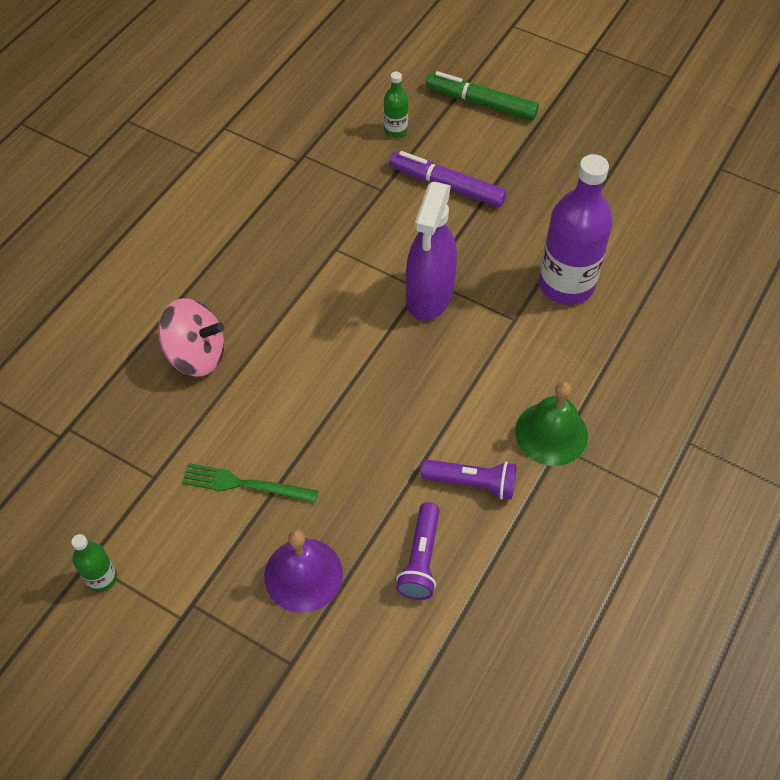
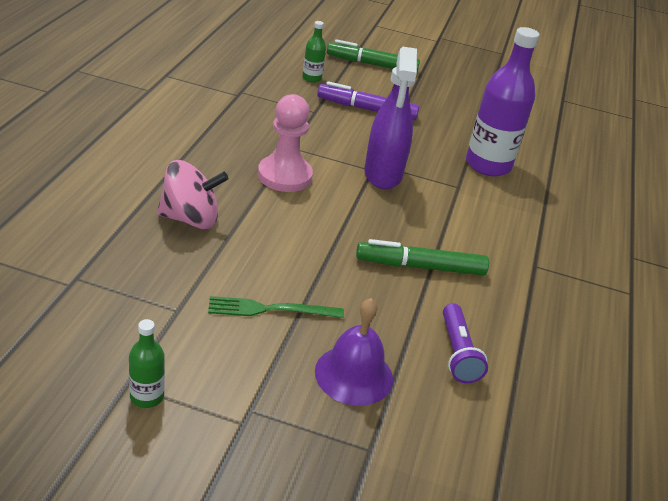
camera: 20 degrees left, 20 degrees down
(314, 295) = (284, 176): none -> pink pawn
(423, 439) = (420, 267): none -> green marker
(472, 483) = (476, 295): purple flashlight -> none
(551, 433) = (524, 257): green bell -> none

